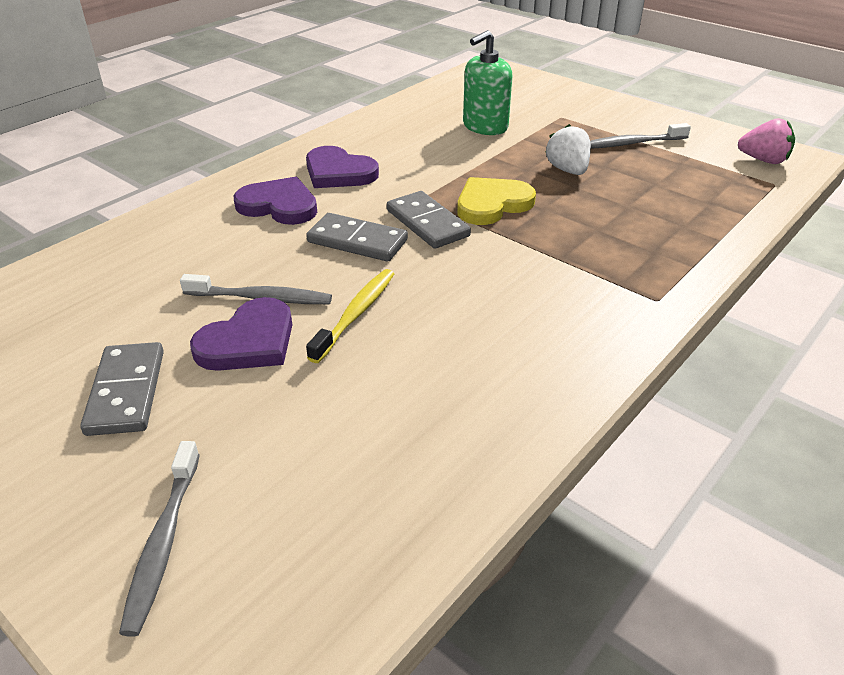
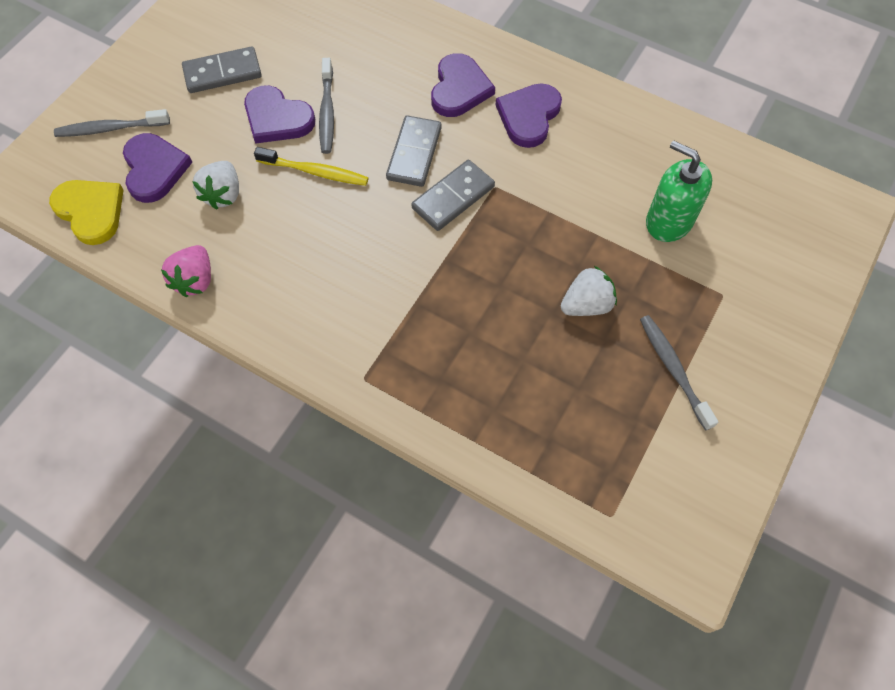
camera: 80 degrees right, 25 degrees up
(284, 480) = (154, 169): none -> purple heart
(364, 401) = (223, 195): none -> white strawberry
(492, 204) = (498, 243): yellow heart -> yellow heart (91, 211)
(763, 160) = (672, 513): pink strawberry -> pink strawberry (195, 280)

